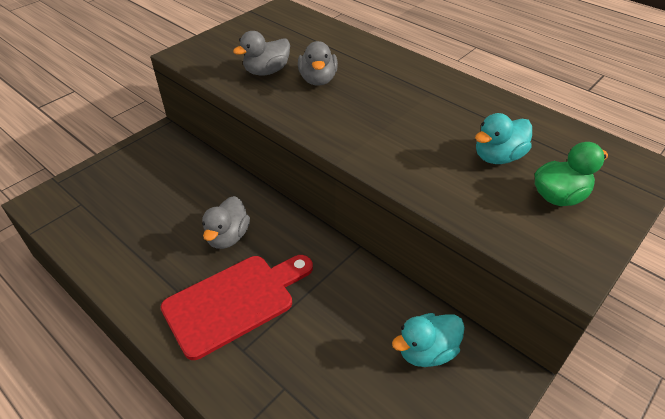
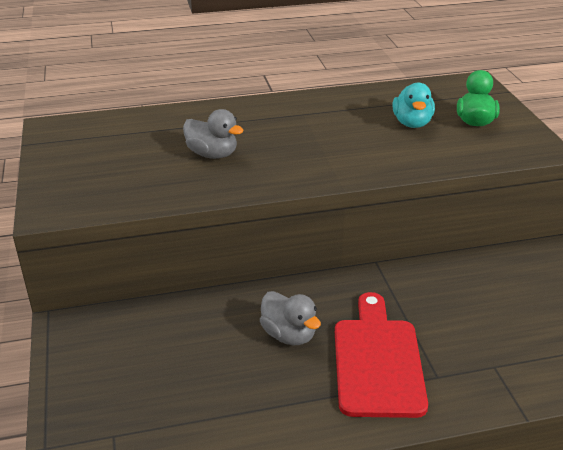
camera: 55 degrees left, 10 degrees down
(266, 71) = (159, 175): grey duck -> none
(426, 351) = (510, 277): turquoise duck -> none

